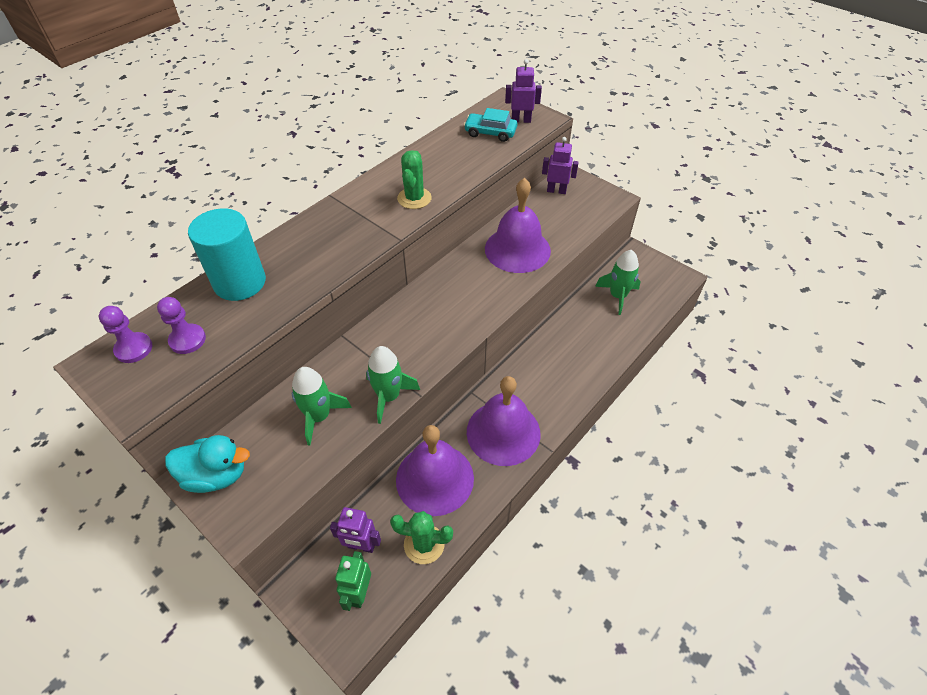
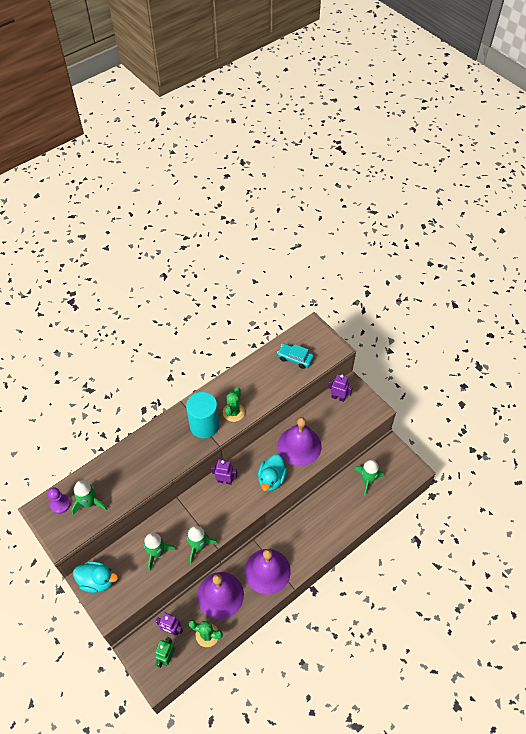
camera: 10 degrees right, 5 degrees up
(187, 340) = (89, 503): purple pawn -> green rocket
(240, 282) = (120, 465): turquoise cylinder -> turquoise cylinder (204, 425)
(486, 293) = (271, 479): none -> turquoise duck
(521, 120) = (319, 349): purple robot -> purple robot (225, 480)

